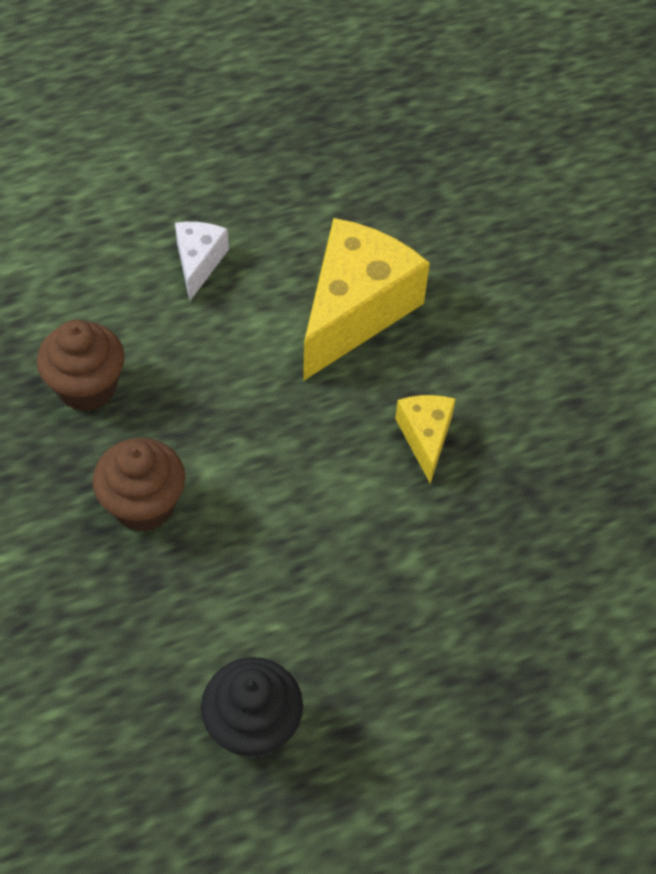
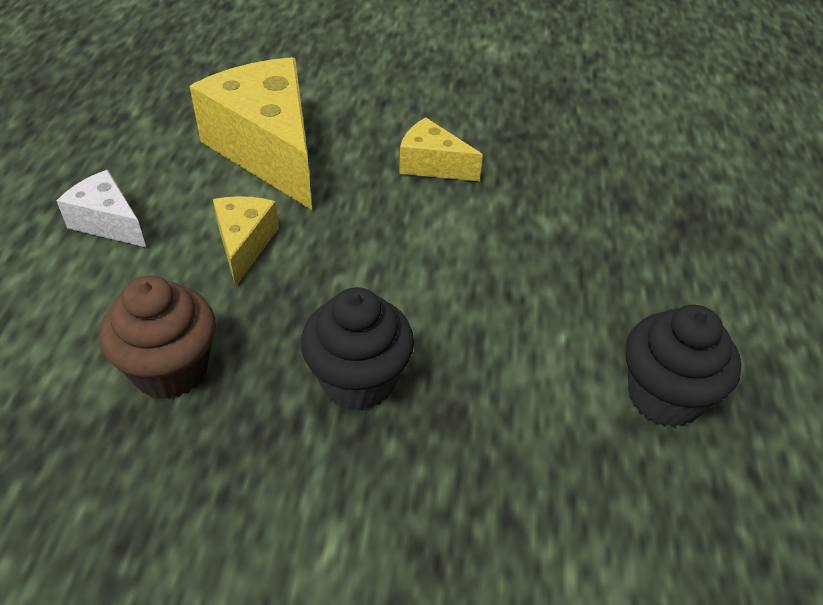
camera: 60 degrees left, 10 degrees down
(144, 505) = (358, 380): brown cupcake -> black cupcake
(233, 359) = (244, 244): none -> yellow cheese

